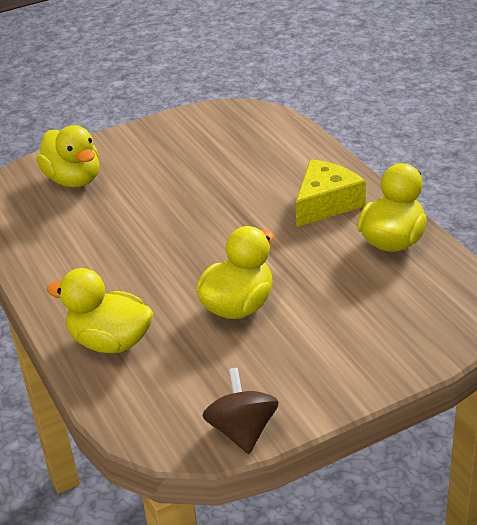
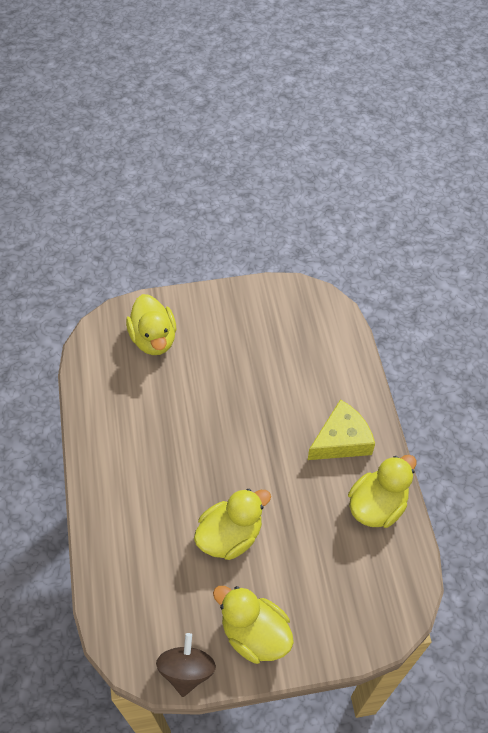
camera: 15 degrees right, 20 degrees up
(110, 342) = (124, 538): yellow duck -> yellow duck (254, 633)

